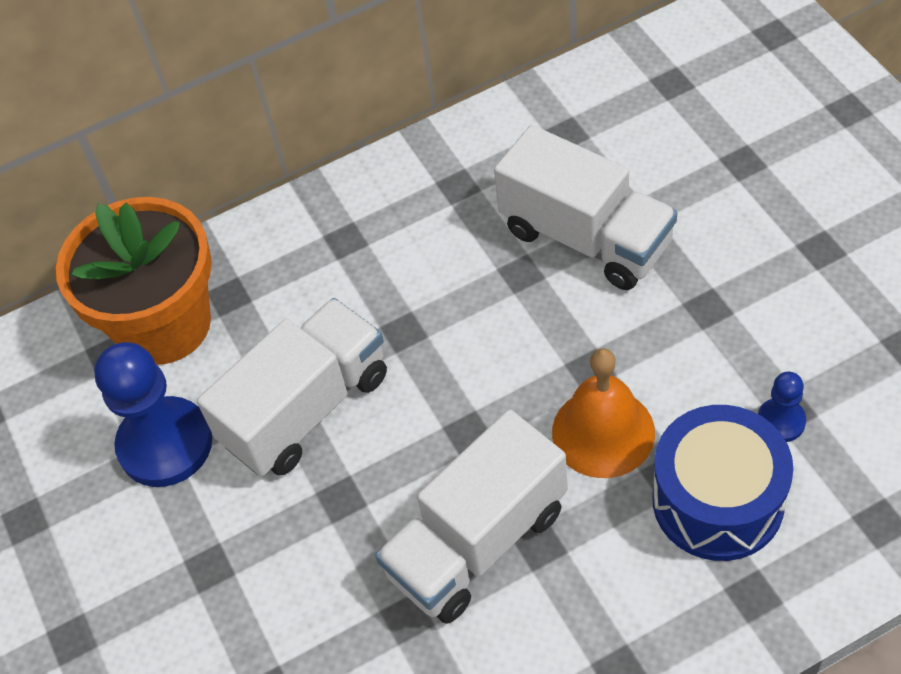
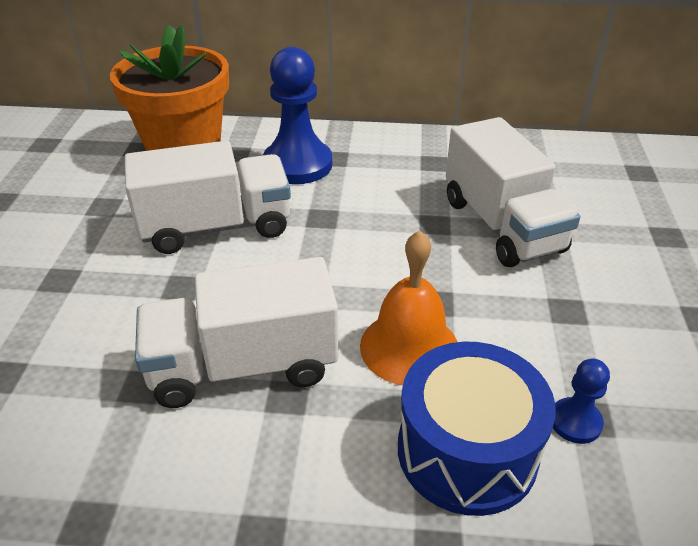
camera: 25 degrees right, 15 degrees down
(165, 444) = (115, 203): blue pawn -> blue pawn (297, 164)

